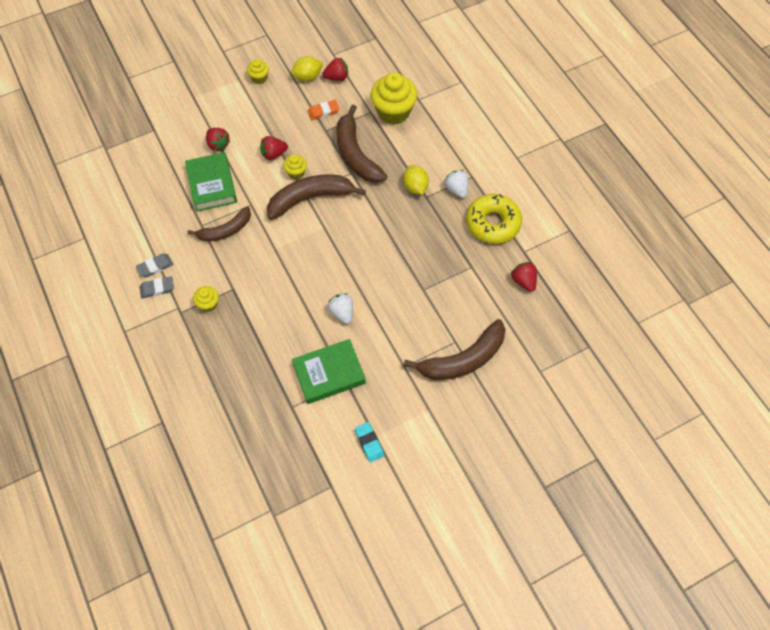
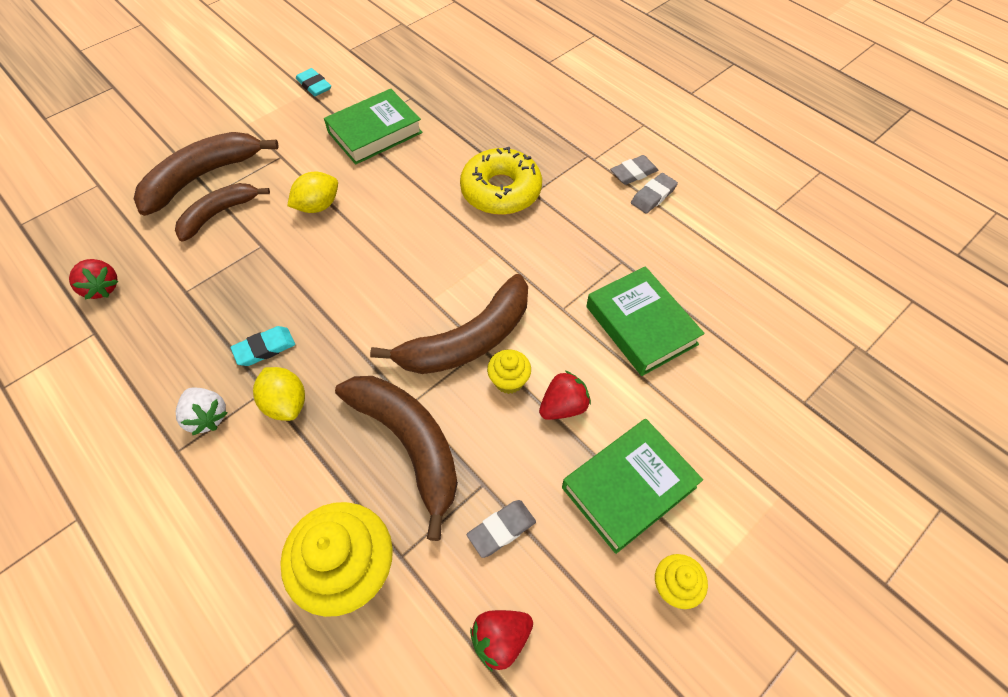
camera: 165 degrees right, 5 degrees down
(208, 304) = (557, 170): yellow cupcake -> none
(218, 144) = (672, 401): red strawberry -> none
(225, 230) = (582, 262): brown banana -> brown banana (218, 214)
(259, 114) = (628, 487): none -> green book
(308, 77) = (568, 621): yellow lemon -> yellow lemon (318, 206)
(323, 112) = (501, 529): orange eraser -> grey eraser
(342, 312) = (374, 195): white strawberry -> none
(424, 219) = (264, 348): none -> turquoise eraser
(493, 223) = (143, 368): yellow donut -> yellow donut (501, 191)

